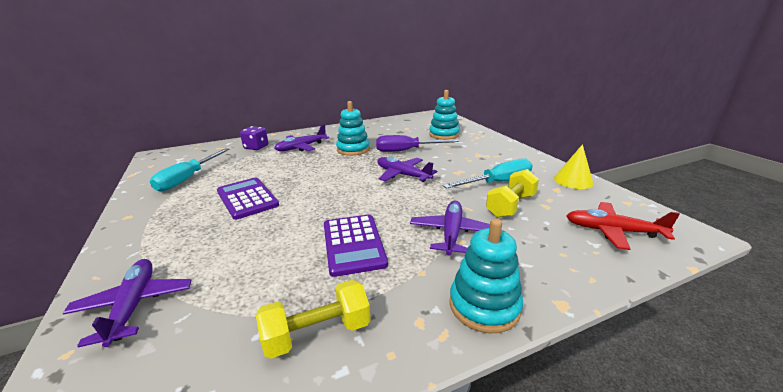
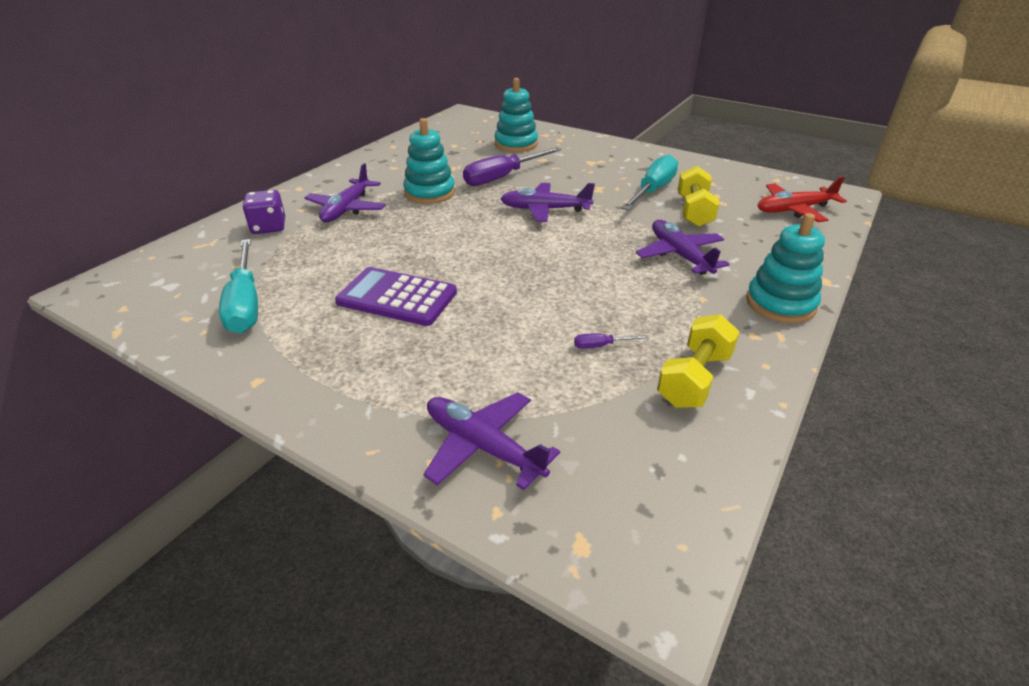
camera: 35 degrees left, 10 degrees up
(298, 274) = (601, 346): none -> purple screwdriver
(353, 244) = (608, 299): purple calculator -> none
(573, 180) = (713, 169): yellow cone -> none

